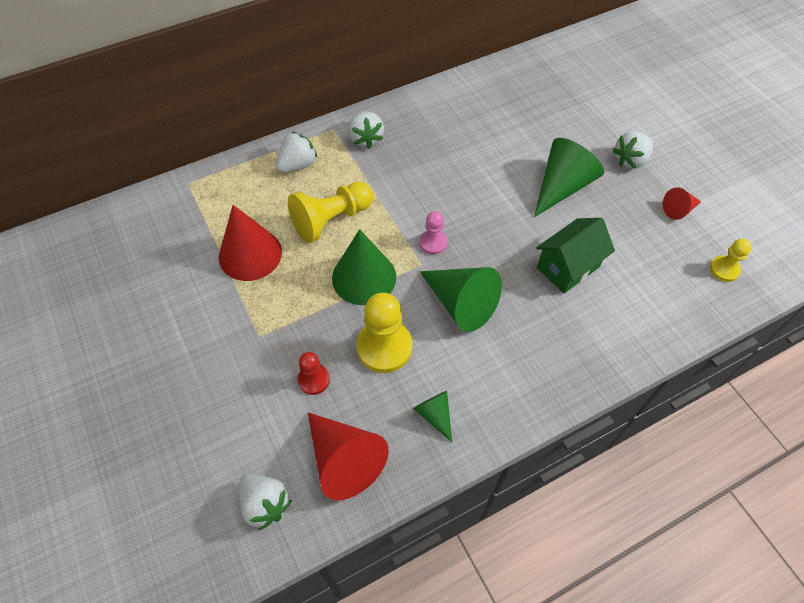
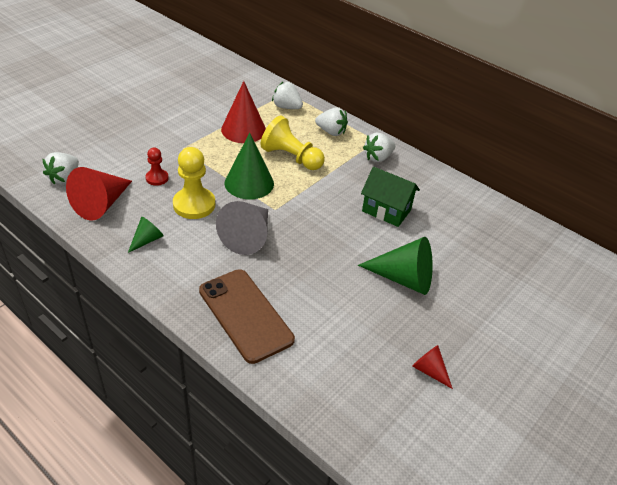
camera: 65 degrees right, 15 degrees down
(433, 243) = (298, 211): pink pawn -> none
(461, 304) = (248, 236): green cone -> grey cone
(568, 267) = (315, 295): green house -> green house (386, 211)
(582, 339) = (245, 315): none -> brown phone
(630, 160) = (469, 324): white strawberry -> white strawberry (286, 107)
(724, 269) = (373, 417): yellow pawn -> none

